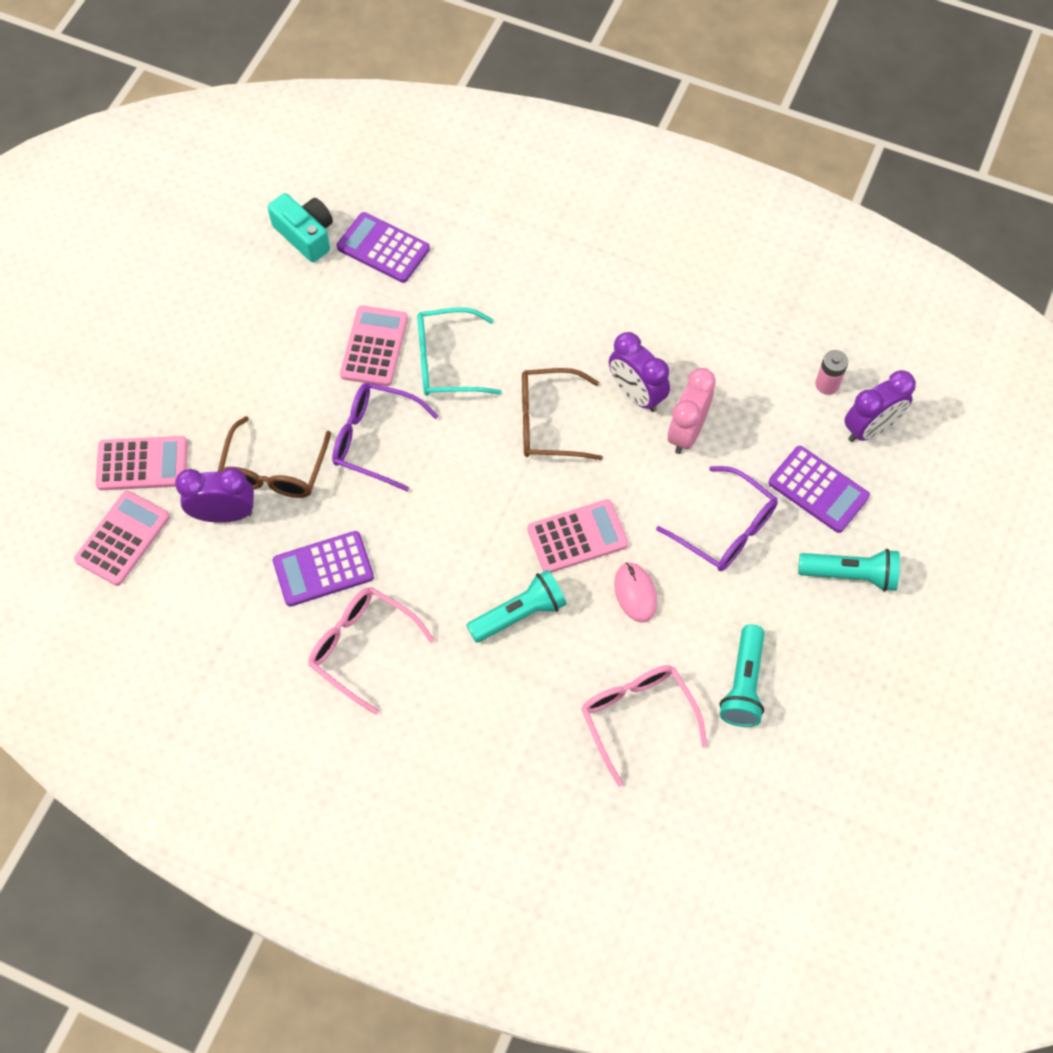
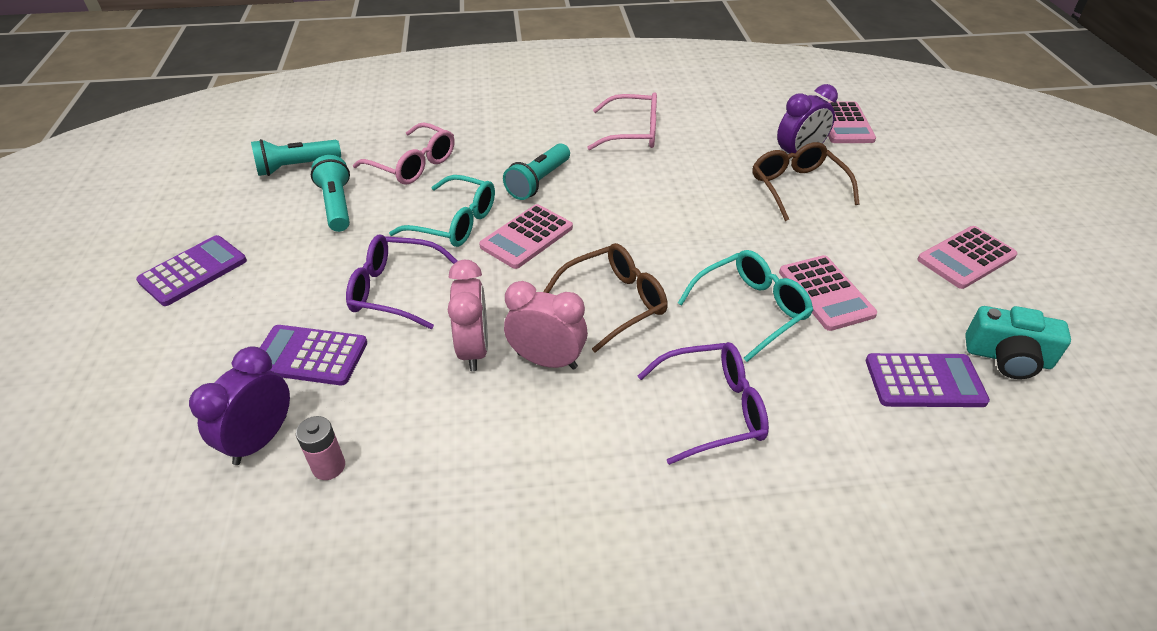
camera: 150 degrees right, 20 degrees down
(142, 464) = (887, 158): pink calculator -> pink calculator (966, 258)
(323, 569) = (699, 155): purple calculator -> purple calculator (193, 271)
(375, 439) = (747, 232): purple glasses -> purple glasses (712, 409)
(635, 593) = (454, 222): pink mouse -> turquoise glasses
(636, 394) = (547, 360): purple clock -> pink clock
(850, 575) = (257, 302): turquoise flashlight -> turquoise flashlight (296, 167)

